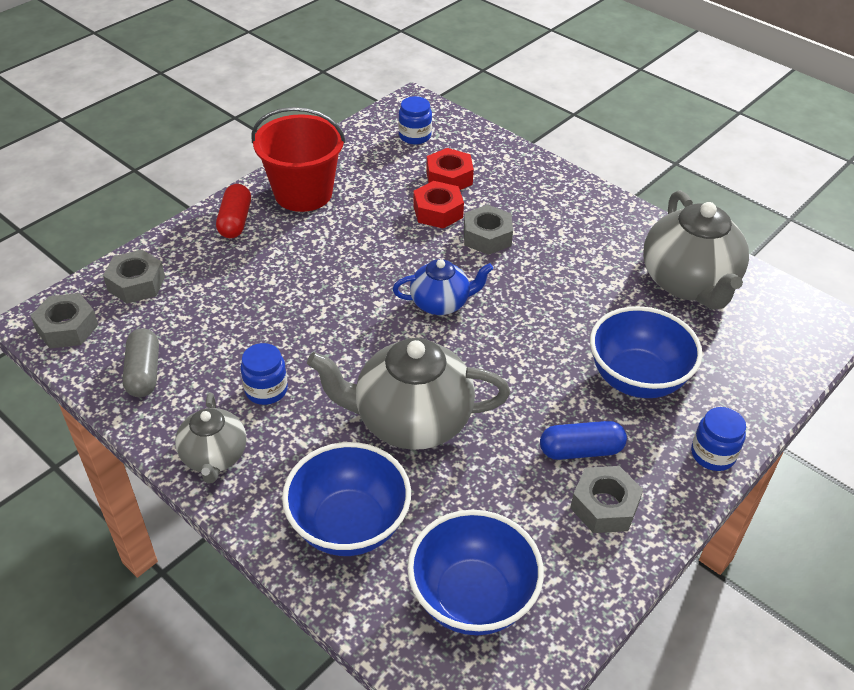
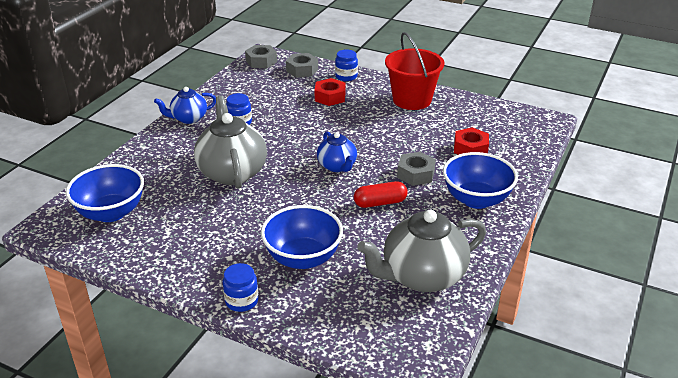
camera: 75 degrees right, 10 degrees down
(144, 373) = (238, 87): grey capsule -> none
(214, 457) = (188, 118): grey teapot -> blue teapot
(235, 221) = (370, 85): red capsule -> red capsule (380, 203)
(349, 525) = (153, 165): blue bowl -> blue bowl (476, 199)
(415, 136) = (507, 127): blue jar -> blue jar (346, 76)
(438, 211) = (429, 150): red nut -> red nut (330, 97)
(581, 450) = (228, 239): blue capsule -> none
(604, 506) = (184, 254): grey nut -> none

